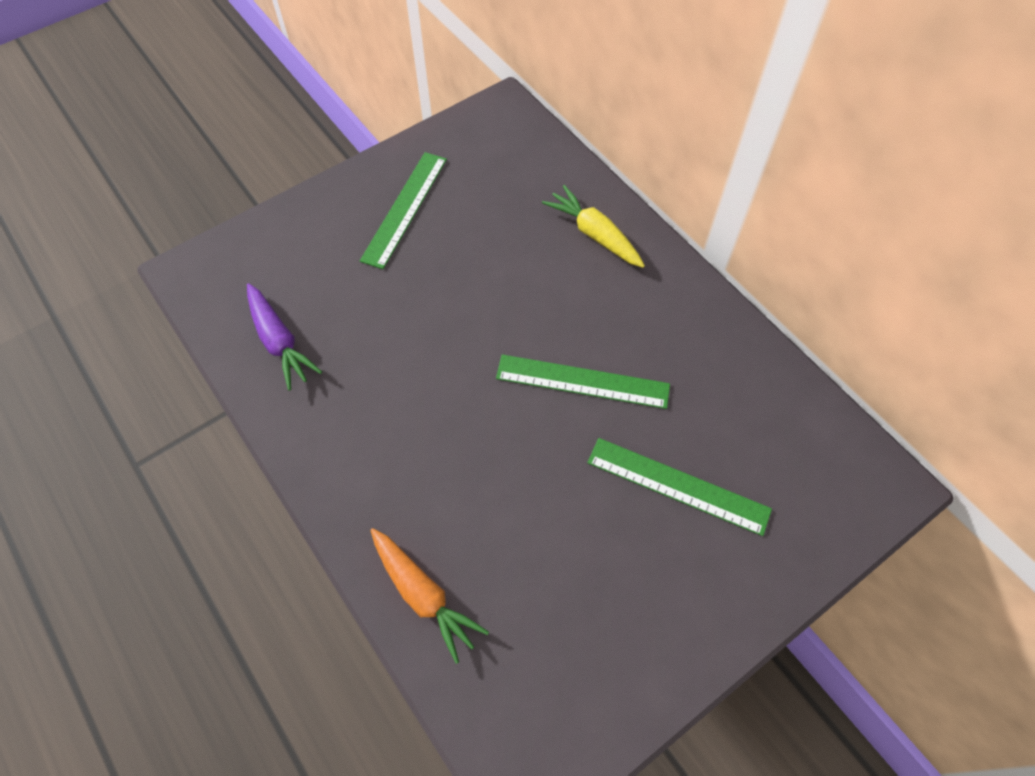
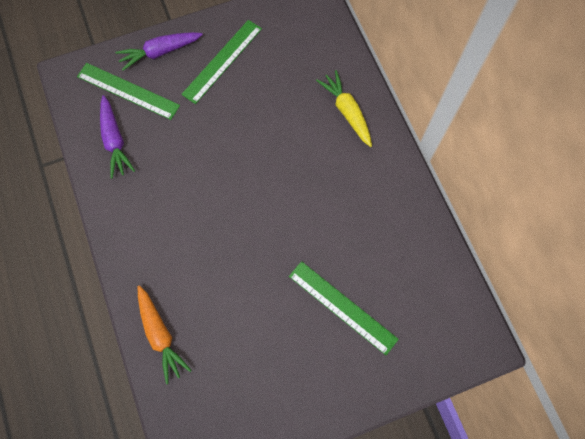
camera: 15 degrees right, 10 degrees up
(314, 216) = (160, 52): none -> purple carrot
(582, 381) = (303, 219): green ruler -> green ruler (128, 91)

